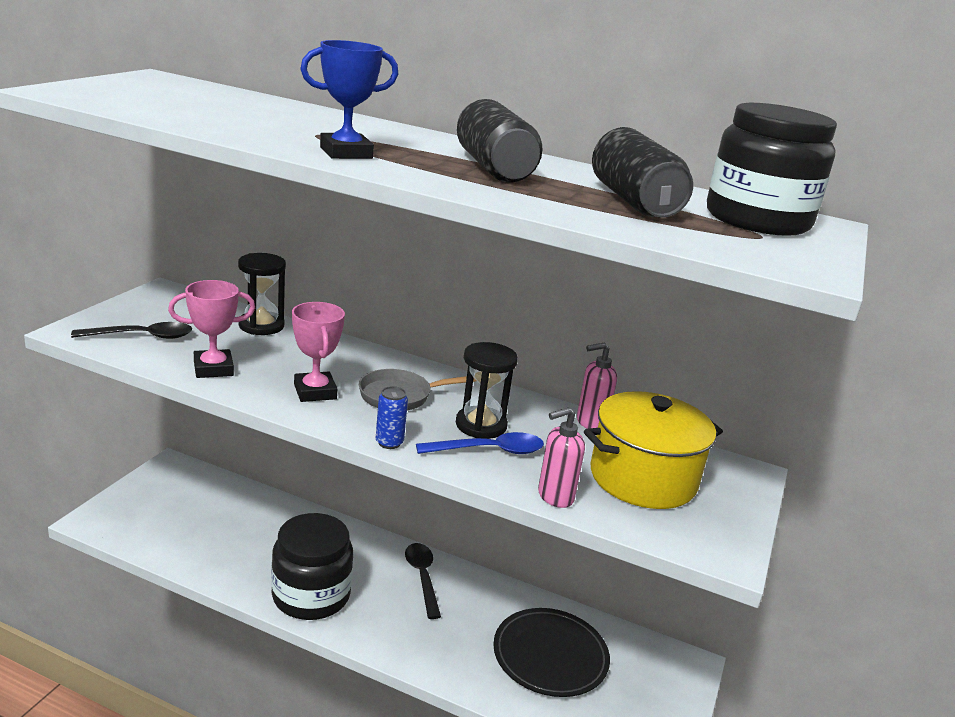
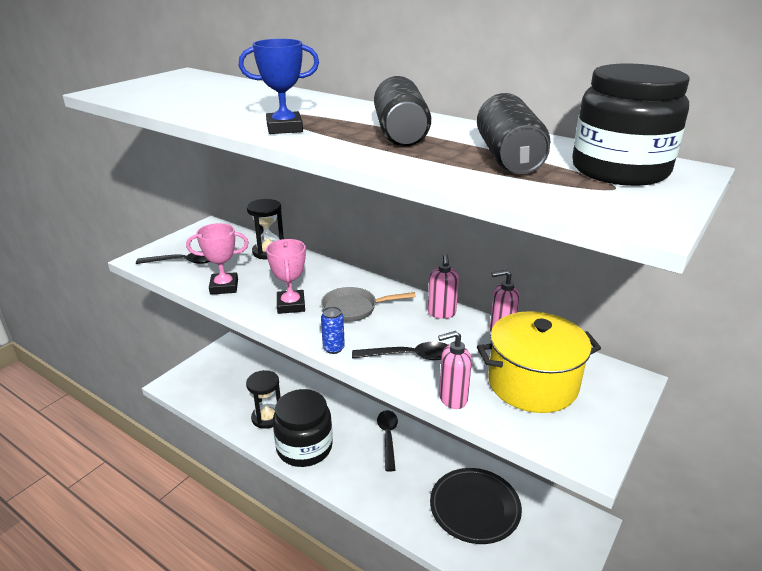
camera: 15 degrees right, 5 degrees up
(481, 425) = (409, 334): black hourglass -> black hourglass (267, 417)
(489, 451) = (410, 356): blue spoon -> black spoon
(513, 401) = (441, 313): none -> pink soap dispenser

